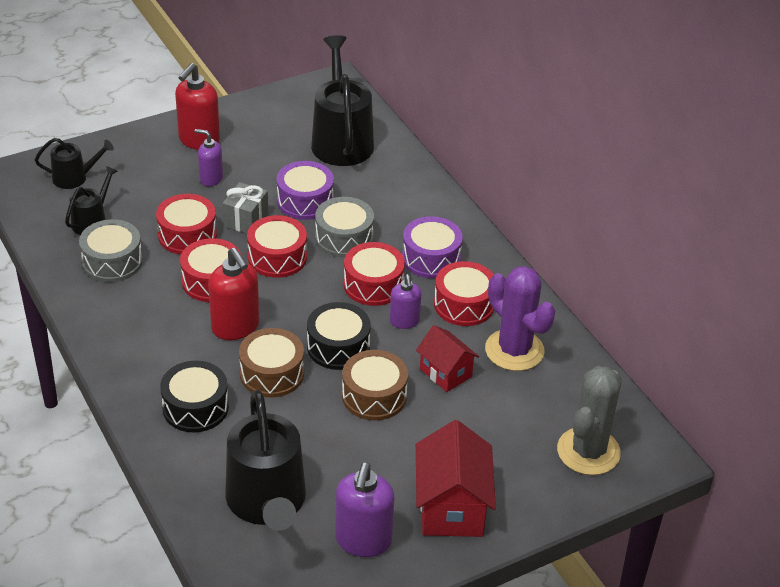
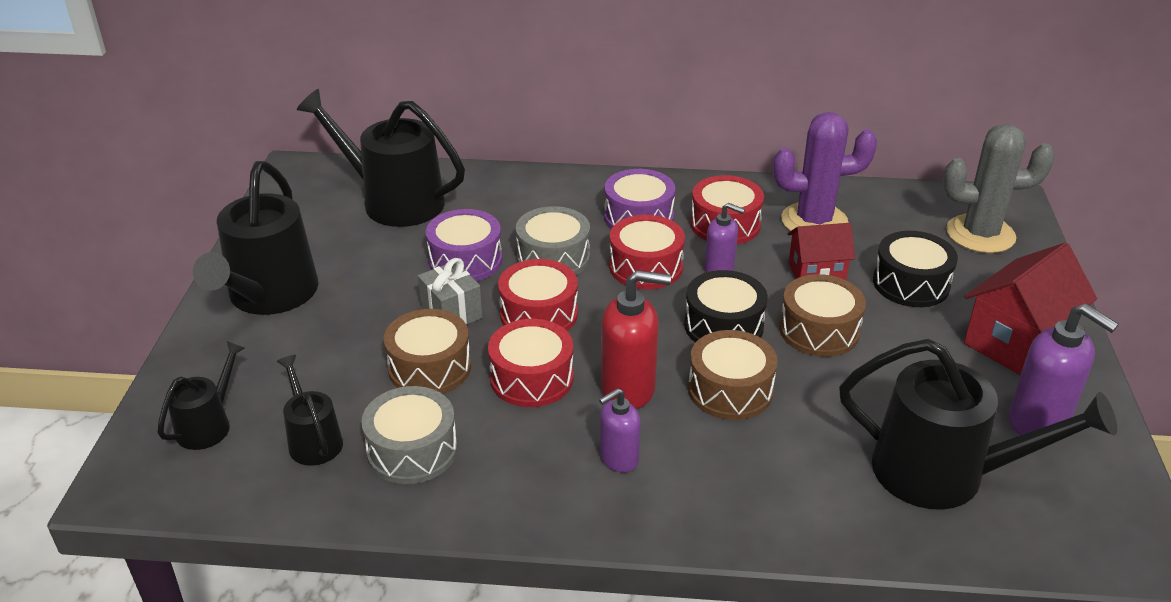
camera: 55 degrees left, 5 degrees down
(187, 235) = (429, 367): red drum -> brown drum
(195, 407) = (744, 474): black drum -> black drum (911, 284)
(199, 140) = (269, 295): red soap dispenser -> black watering can
(211, 179) = (349, 312): purple soap dispenser -> purple soap dispenser (618, 459)
(451, 507) = (1016, 342): red house -> red house turned 75 degrees counterclockwise
(588, 451) = (980, 234): grey cactus -> grey cactus turned 60 degrees counterclockwise

